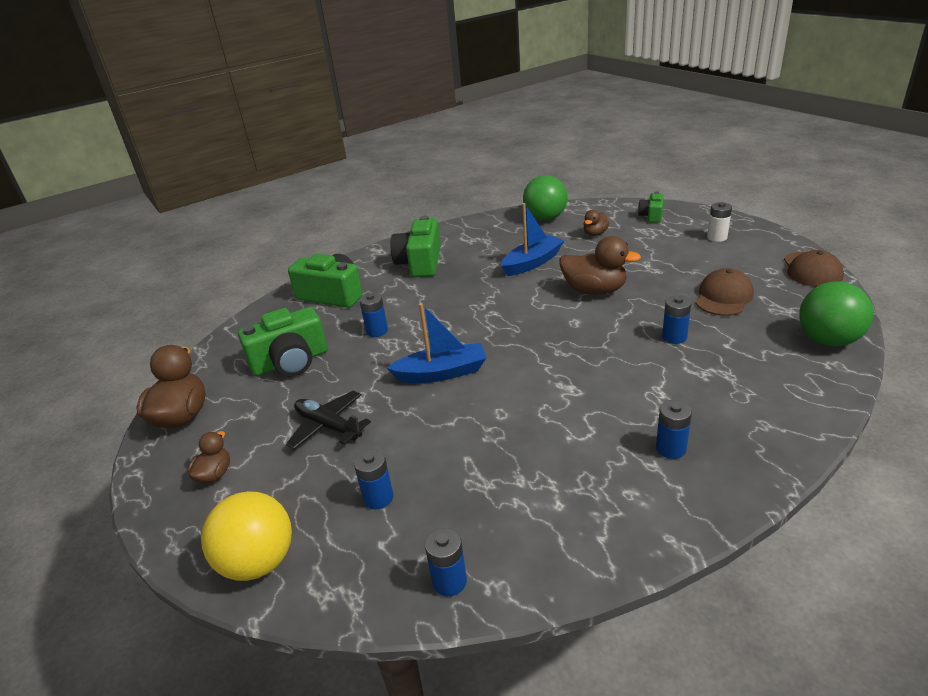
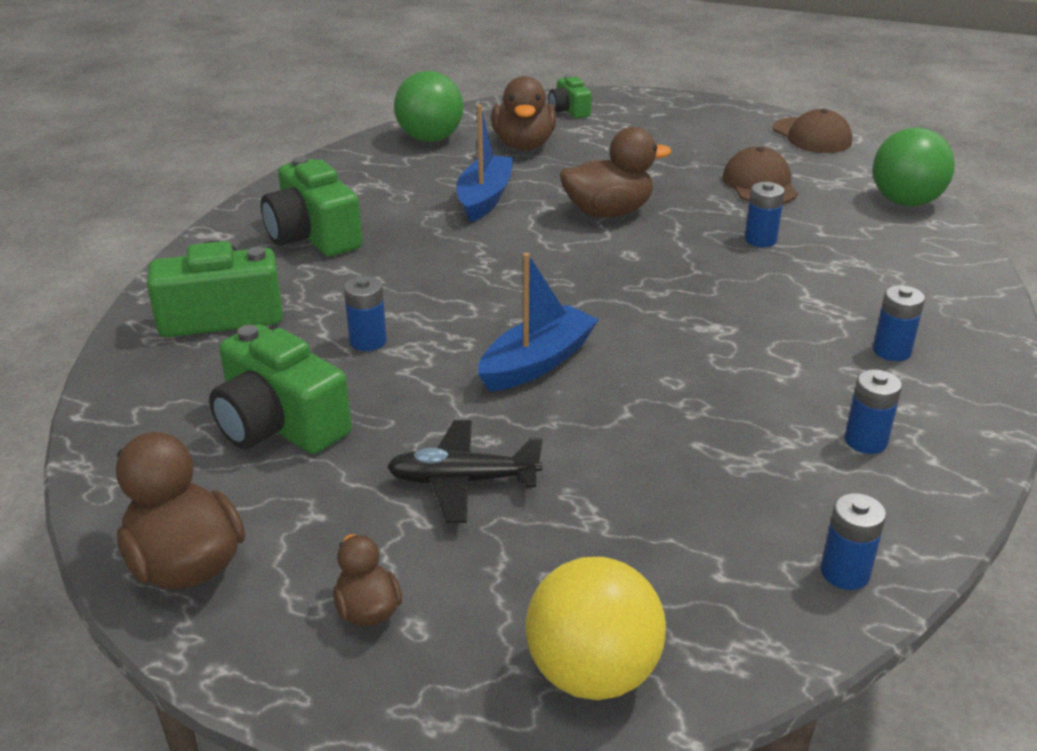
camera: 40 degrees left, 0 degrees up
(290, 362) = (279, 424): green camera -> green camera turned 105 degrees clockwise
(378, 498) = (649, 531): blue battery -> blue battery (865, 441)
(595, 233) = (523, 145): brown duck -> brown duck, size x1.83
(717, 237) = (675, 121): white battery -> none

